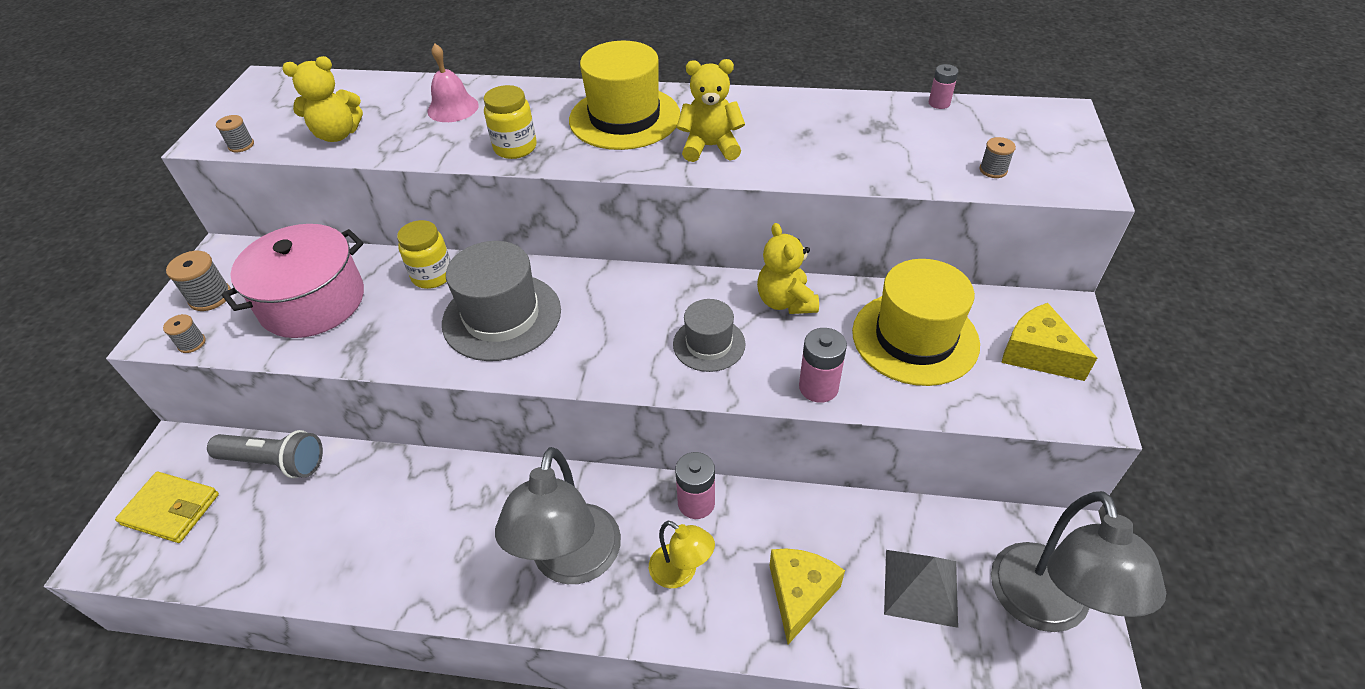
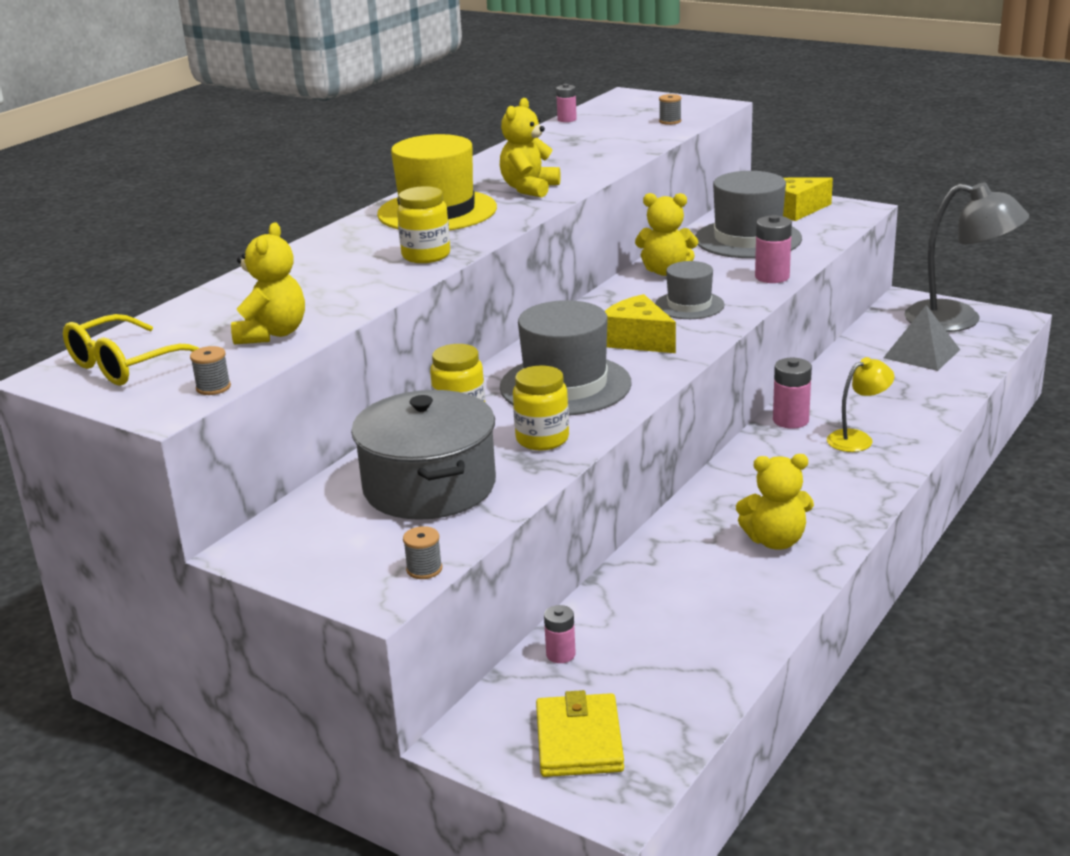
camera: 65 degrees left, 20 degrees down
(171, 509) = (579, 740): yellow wallet -> yellow wallet turned 45 degrees counterclockwise
(210, 297) = (341, 557): grey spool -> none
(275, 462) = (560, 654): grey flashlight -> pink battery
(278, 98) = (125, 365): none -> yellow glasses
(313, 302) = (429, 486): pink pot -> grey pot
(399, 336) = (542, 439): none -> yellow jar
(453, 108) = (304, 277): pink bell -> none
(462, 554) = (775, 541): none -> yellow teddy bear
(572, 562) = (818, 486): grey lamp -> none
(799, 595) = (905, 396): yellow cheese -> yellow cheese (637, 340)
(915, 338) = (748, 239): yellow hat -> grey hat

